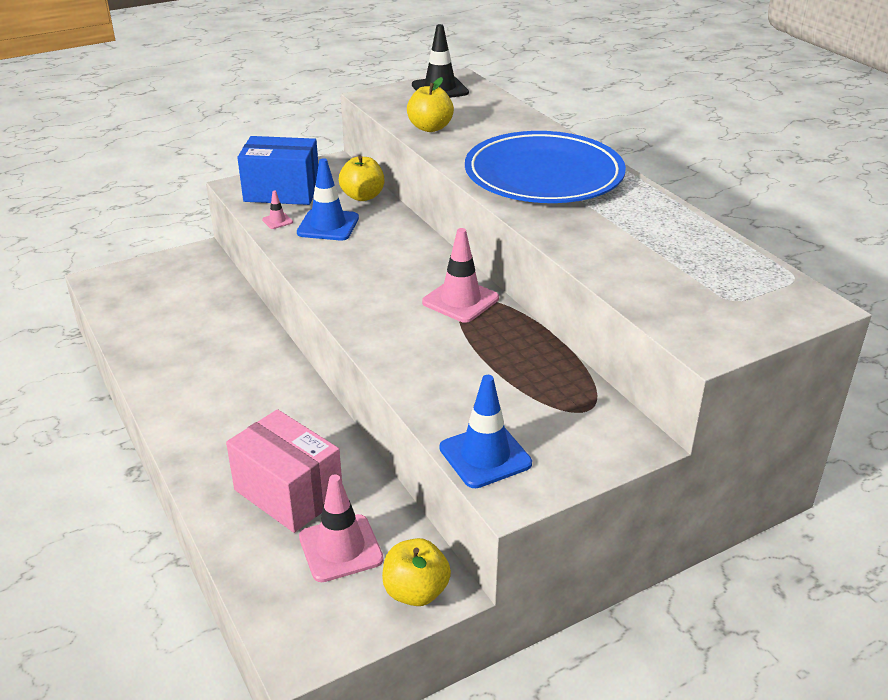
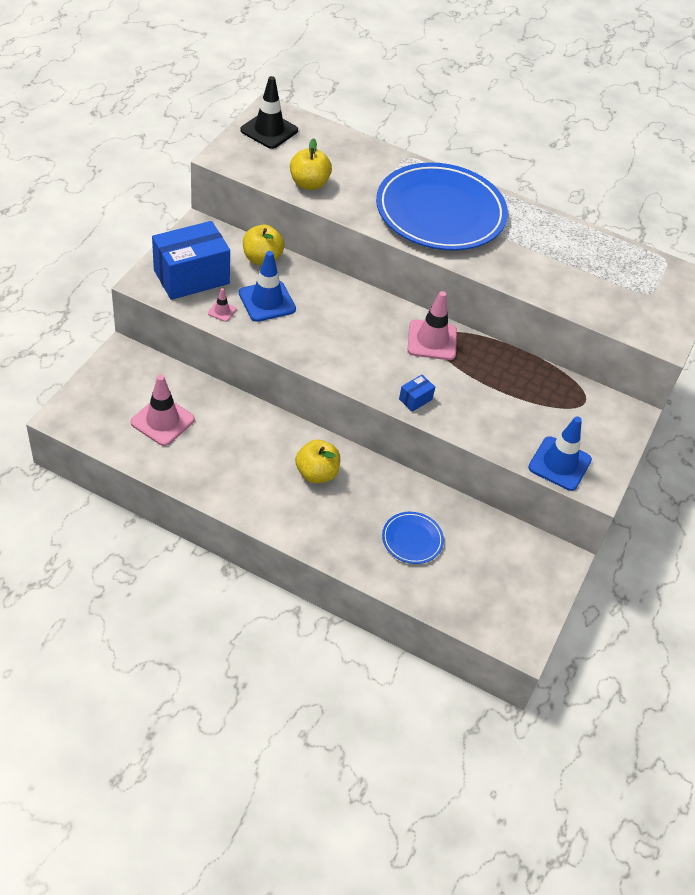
camera: 40 degrees left, 15 degrees up
(288, 493) = (412, 539): pink box -> blue plate
(340, 548) = (481, 562): pink traffic cone -> pink traffic cone (162, 421)
(382, 341) = (415, 399): none -> blue box
(416, 592) = (548, 568): yellow apple -> yellow apple (316, 473)

